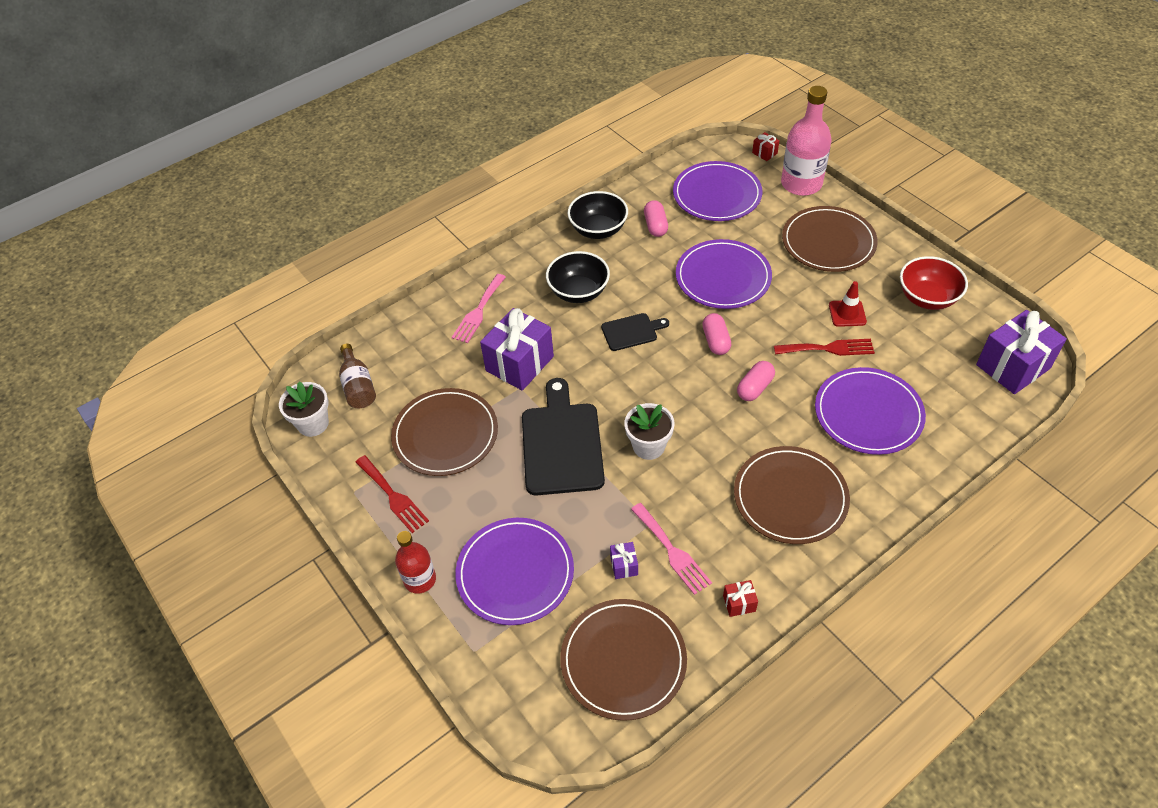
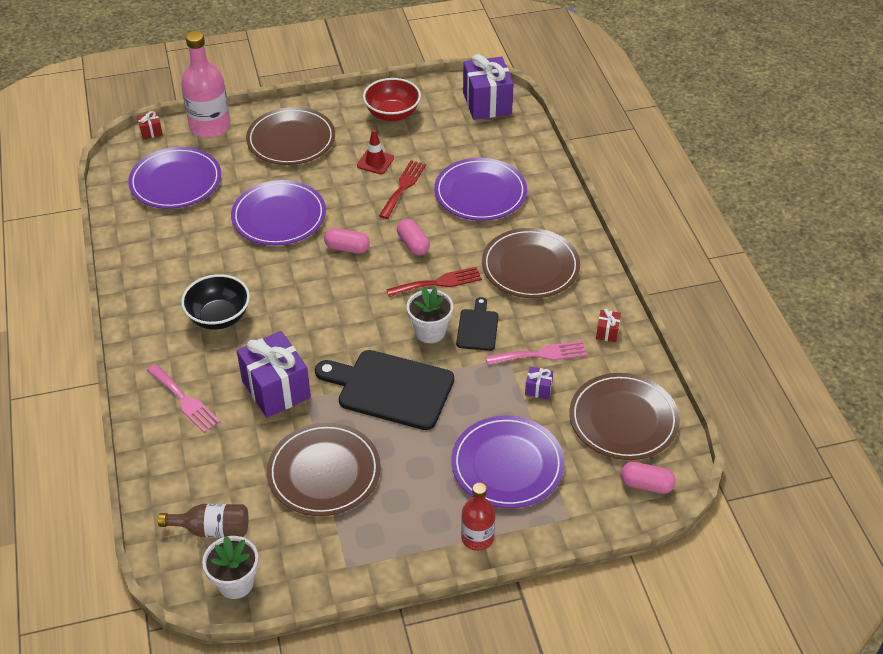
camera: 70 degrees left, 5 degrees down
(393, 496) = (372, 535): red fork -> red fork (438, 283)
(598, 230) = (149, 276): black bowl -> none
(632, 331) = (296, 297): black cutting board -> black cutting board (477, 328)
(655, 226) = (179, 235): pink capsule -> pink capsule (646, 484)

